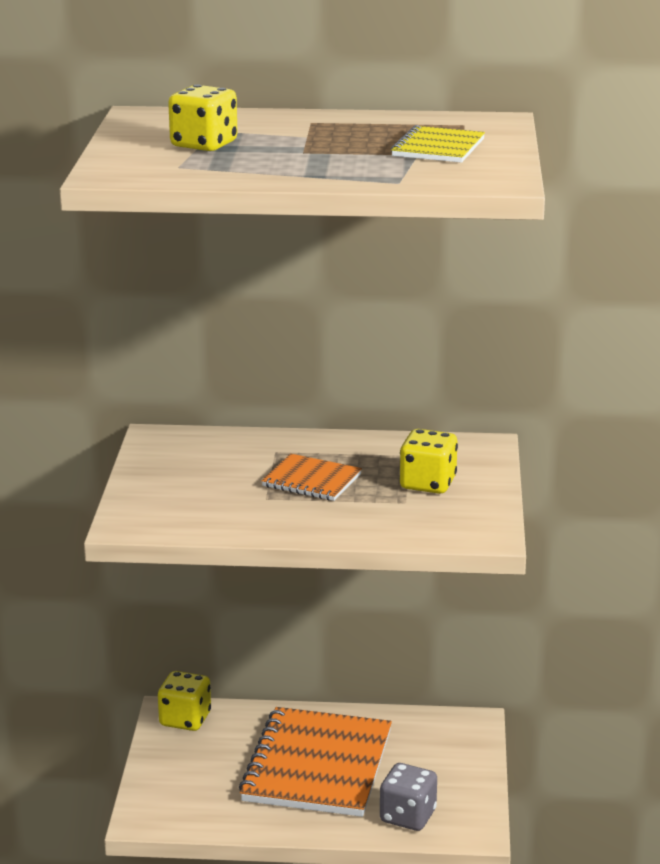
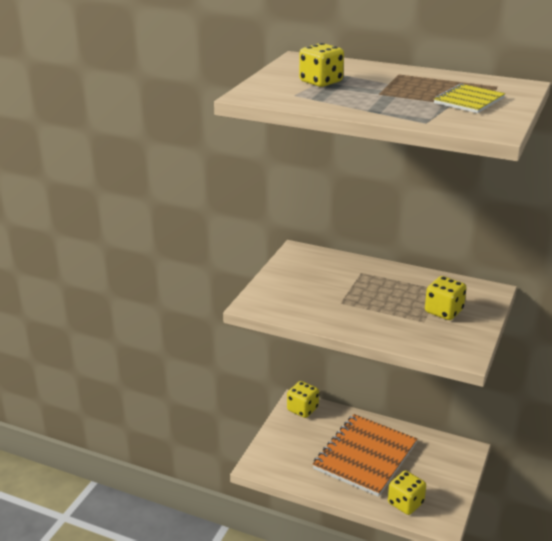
camera: 20 degrees right, 5 degrees up
(311, 480) = (373, 296): orange notebook -> none
(408, 816) = (405, 503): grey dice -> yellow dice

